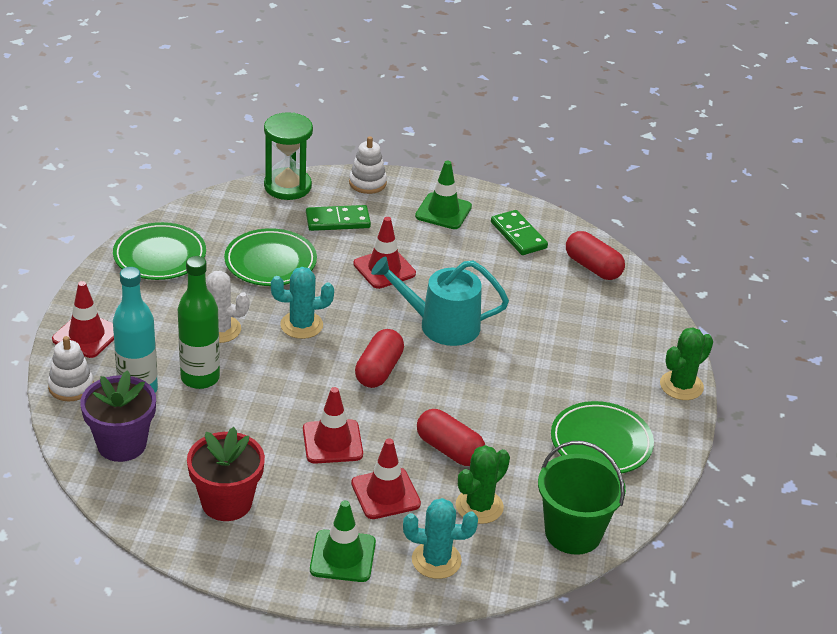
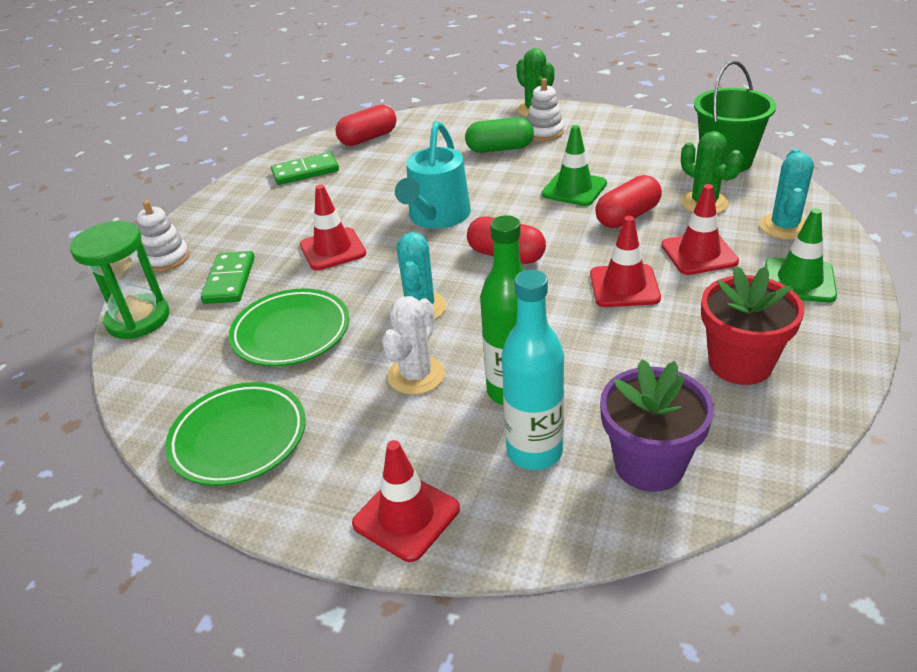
camera: 75 degrees left, 0 degrees up
(71, 386) = (526, 530): white stacking toy -> white stacking toy (544, 132)
(443, 211) = (246, 211): green traffic cone -> green traffic cone (574, 189)
(581, 360) = (499, 149): none -> green capsule
(601, 443) = (609, 145): green plate -> none

